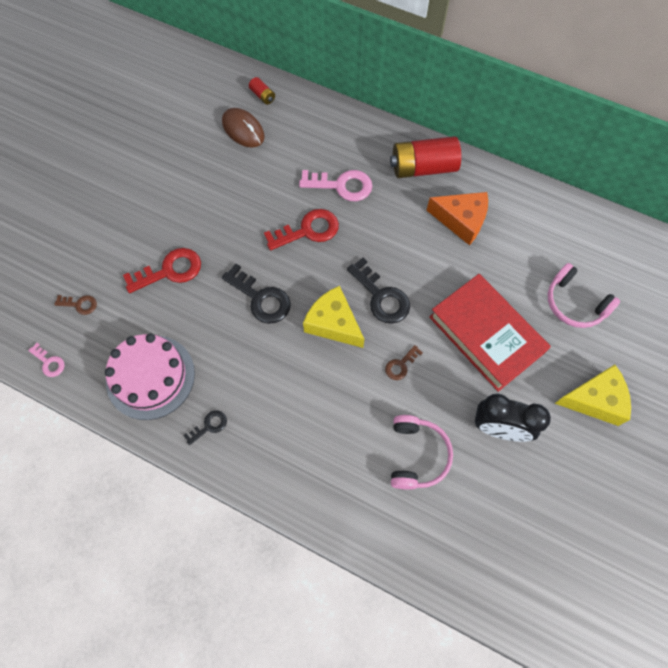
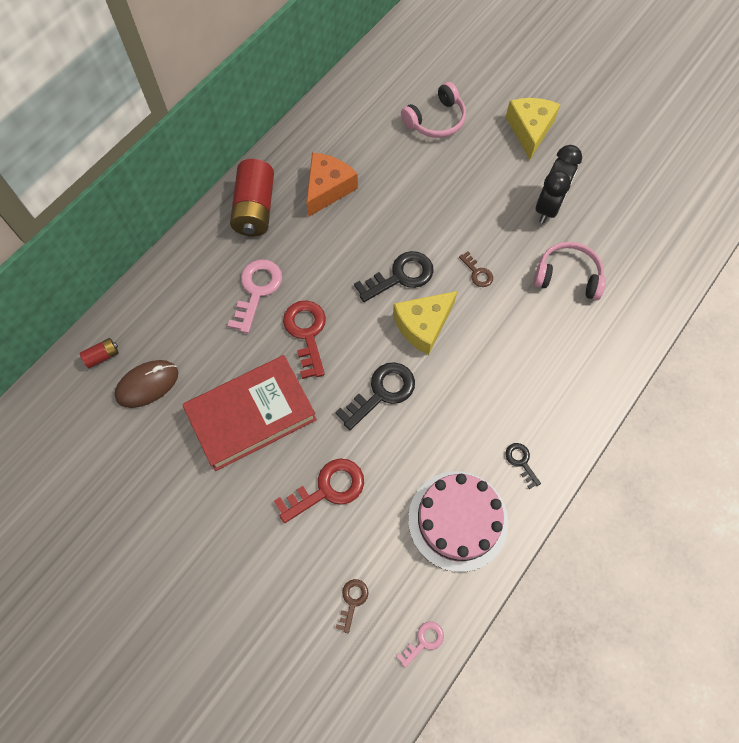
camera: 80 degrees left, 0 degrees up
(170, 271) = (327, 489): red key -> red key turned 75 degrees clockwise
(486, 335) = (456, 196): red book -> red book (251, 415)

